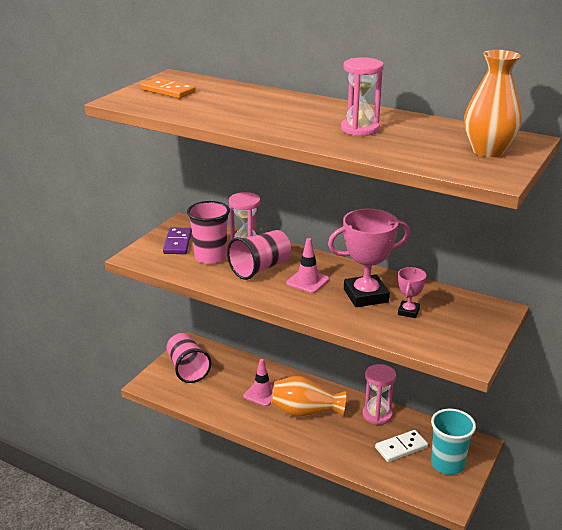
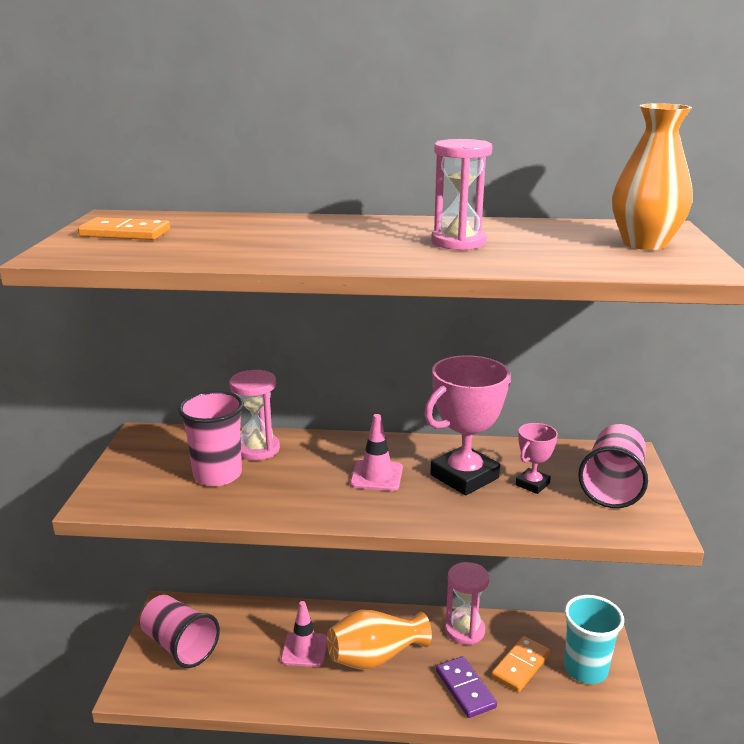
camera: 25 degrees left, 5 degrees down
(177, 243) = (153, 465): purple domino -> purple domino (465, 689)
(260, 268) = (299, 474): pink cup -> pink cup (612, 486)
(401, 447) = (520, 666): white domino -> orange domino
(408, 312) = (532, 484): pink trophy -> pink trophy turned 45 degrees clockwise

